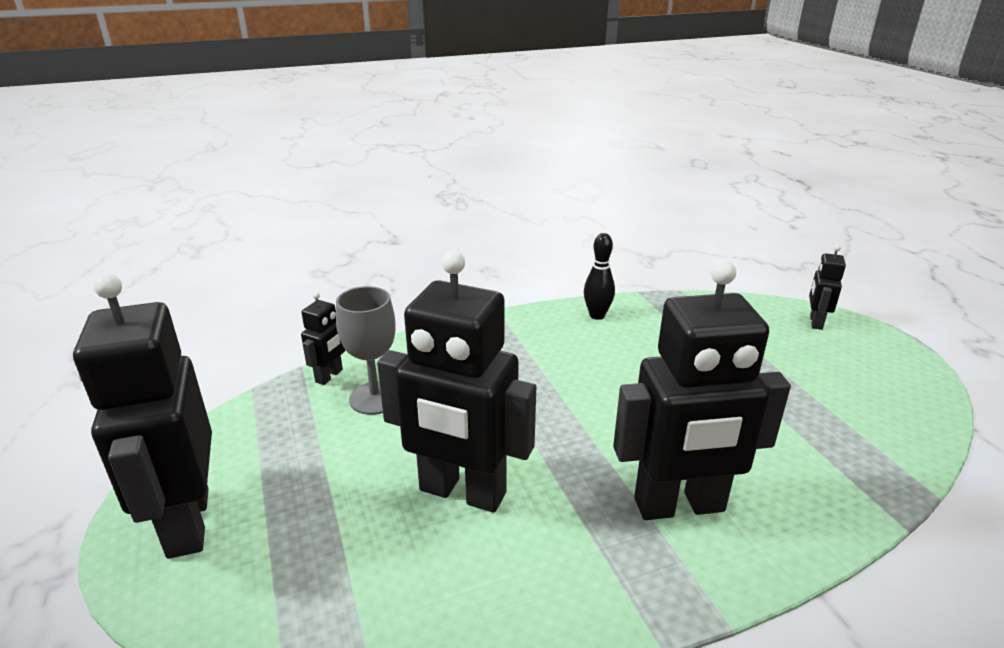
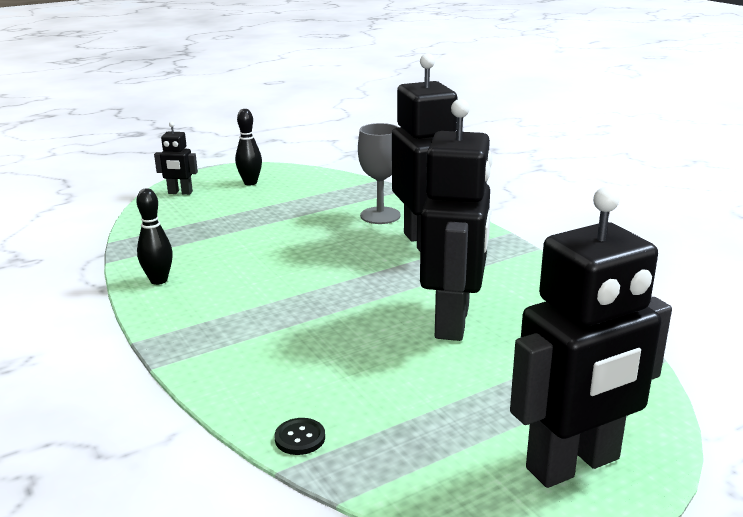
camera: 100 degrees left, 5 degrees down
(329, 376) = (300, 438): black robot -> black button
(375, 398) = (337, 393): grey goblet -> grey goblet (380, 215)
(867, 369) = (250, 183): none -> black bowling pin

